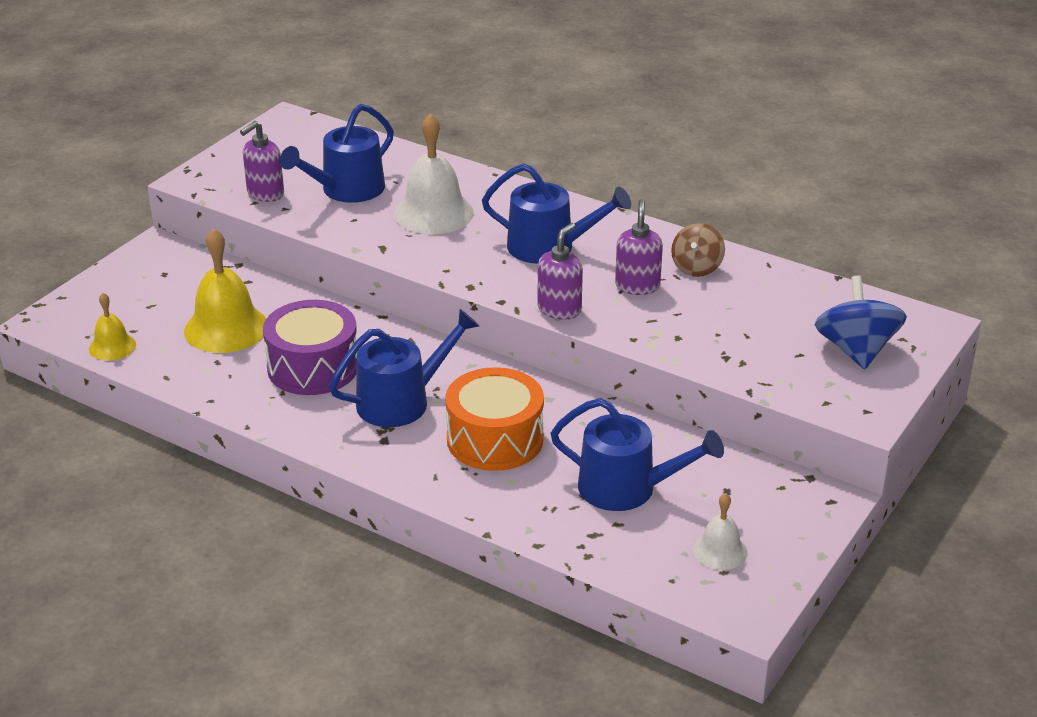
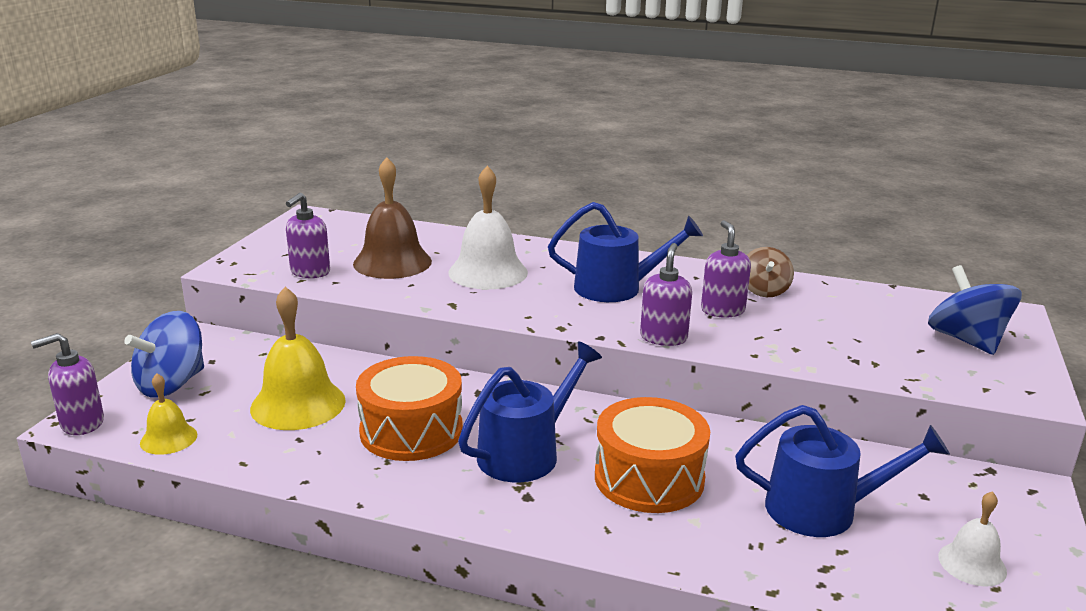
camera: 15 degrees left, 10 degrees down
(46, 323) = (81, 423): none -> purple soap dispenser
(125, 294) = (171, 384): none -> blue spinning top
(313, 367) = (411, 431): purple drum -> orange drum
(347, 190) = (392, 262): blue watering can -> brown bell

